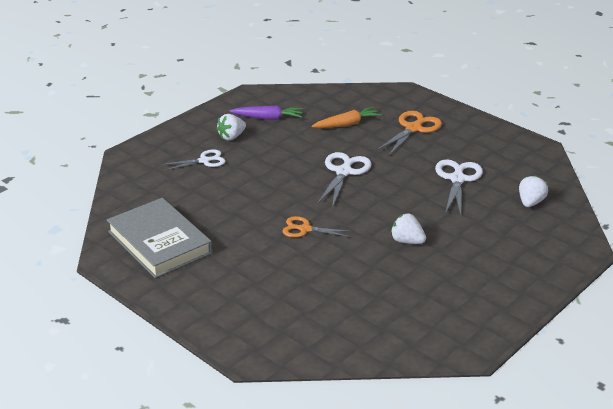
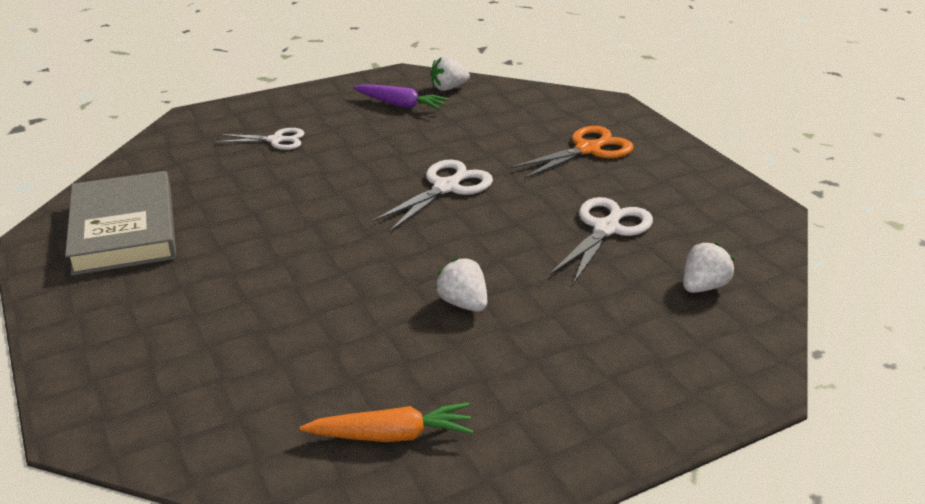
camera: 20 degrees right, 0 degrees up
(231, 137) = (335, 118): white strawberry -> white strawberry (448, 88)
(305, 229) = (329, 253): orange scissors -> none
(347, 124) = (498, 129): orange carrot -> orange carrot (391, 435)

